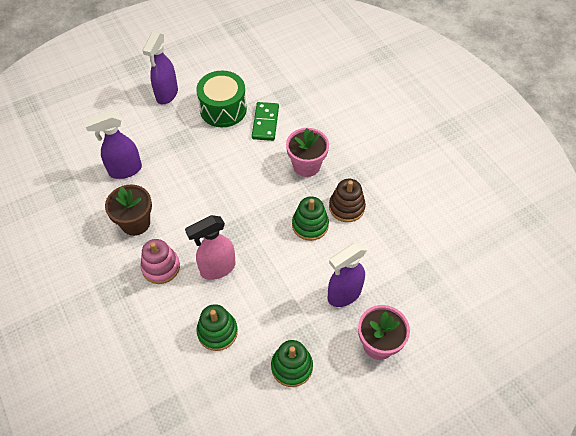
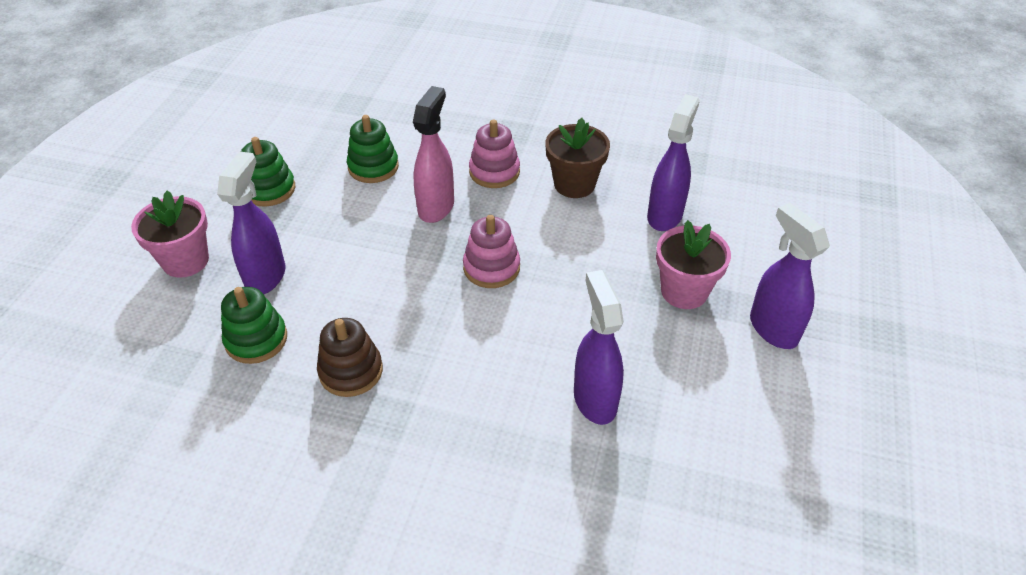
camera: 135 degrees right, 10 degrees down
(223, 109) = (676, 370): green drum -> none
(234, 209) = (491, 268): none -> pink stacking toy
(265, 123) = (594, 399): green domino -> purple spray bottle
(306, 165) = (464, 384): pink flower pot -> pink flower pot (684, 291)
(310, 225) = (379, 316): green stacking toy -> green stacking toy (256, 339)

